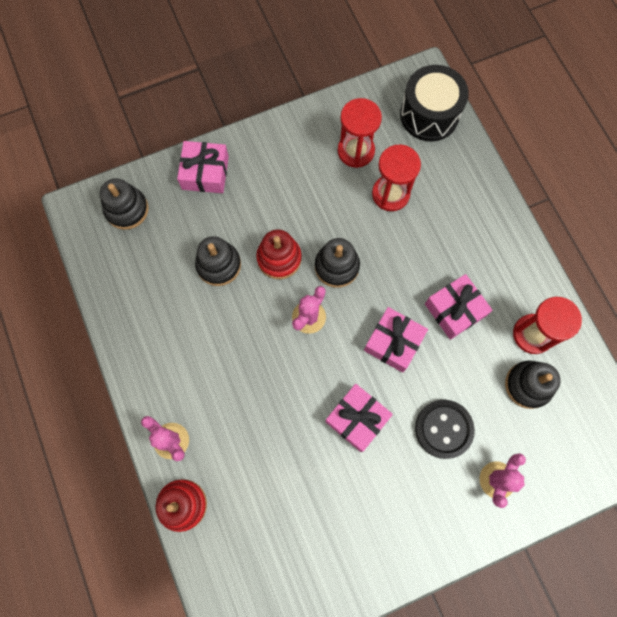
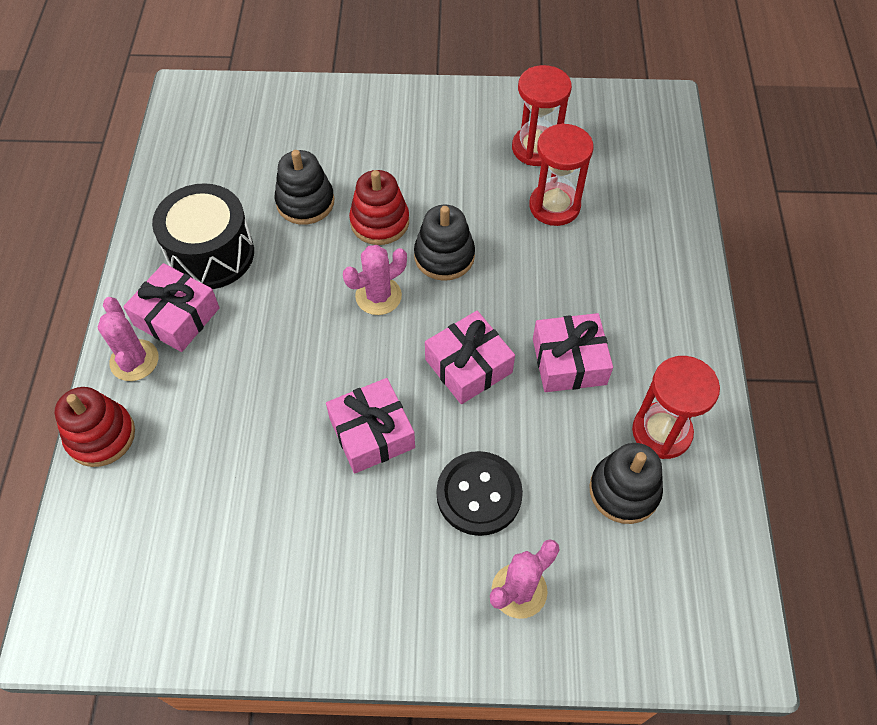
camera: 25 degrees right, 15 degrees down
(127, 209) = (238, 112): black stacking toy -> none
(205, 173) = (347, 108): pink gift -> pink gift (177, 316)
(429, 115) = (648, 143): black drum -> black drum (211, 254)

